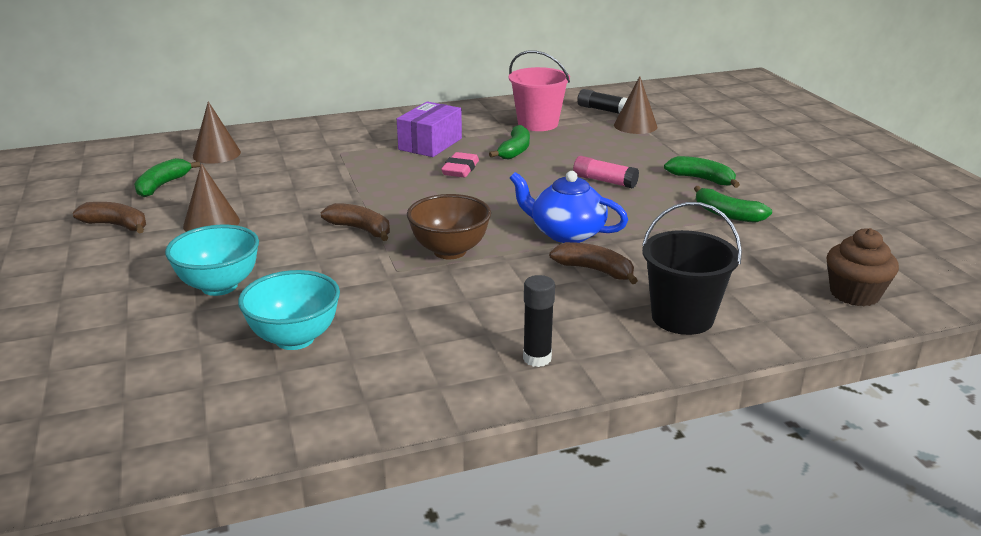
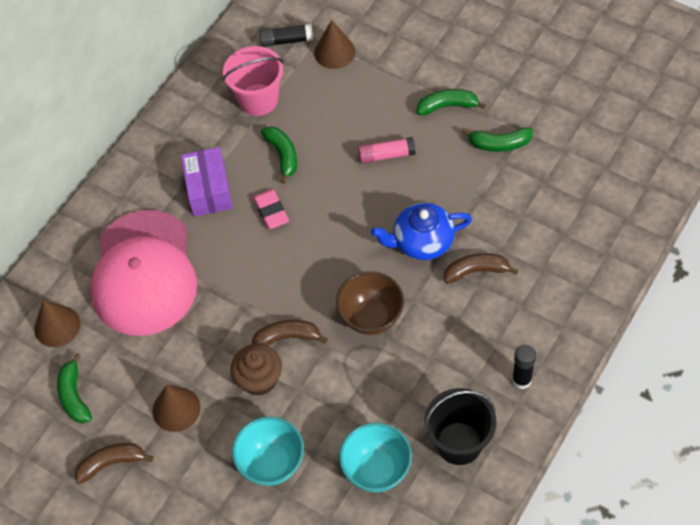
camera: 35 degrees left, 30 degrees up
(316, 158) = (144, 273): none -> pink cap
(682, 317) = (563, 282): black bucket -> black bucket (459, 443)
(854, 294) = (633, 187): brown cupcake -> brown cupcake (259, 379)

